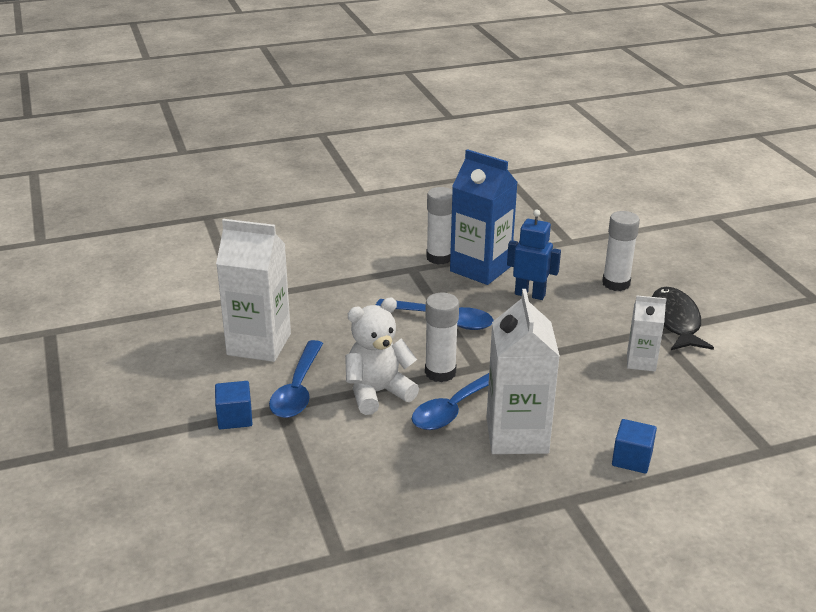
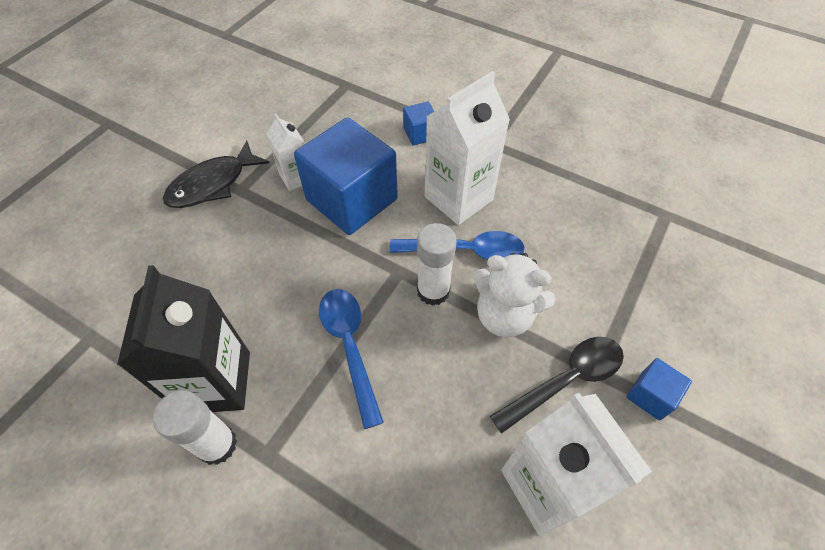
camera: 130 degrees left, 25 degrees up
(298, 389) = (565, 380): blue spoon -> black spoon
(480, 269) = (216, 382): blue carton -> black carton
(530, 294) = (241, 305): blue robot -> none
(581, 378) = (351, 199): none -> blue cube
(616, 283) = (169, 251): white glue stick -> none

